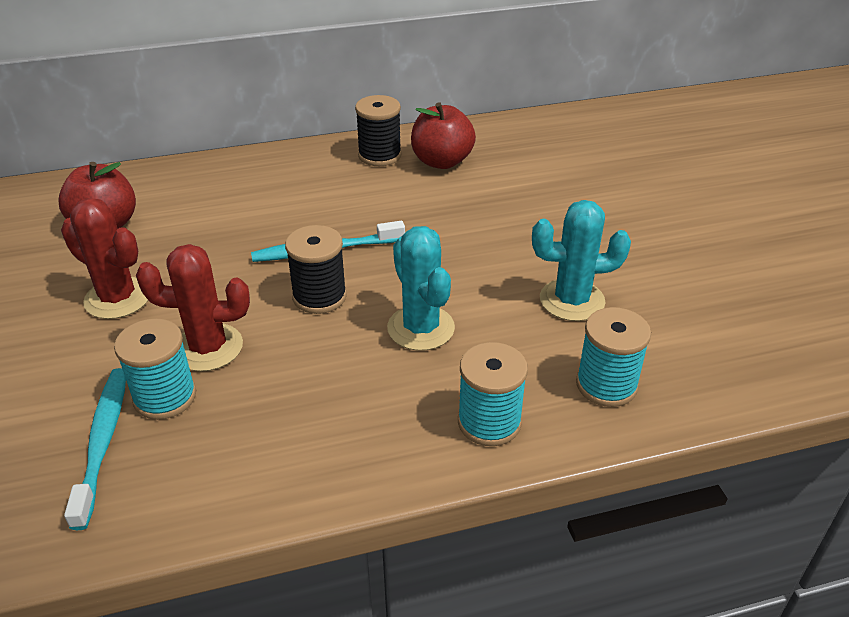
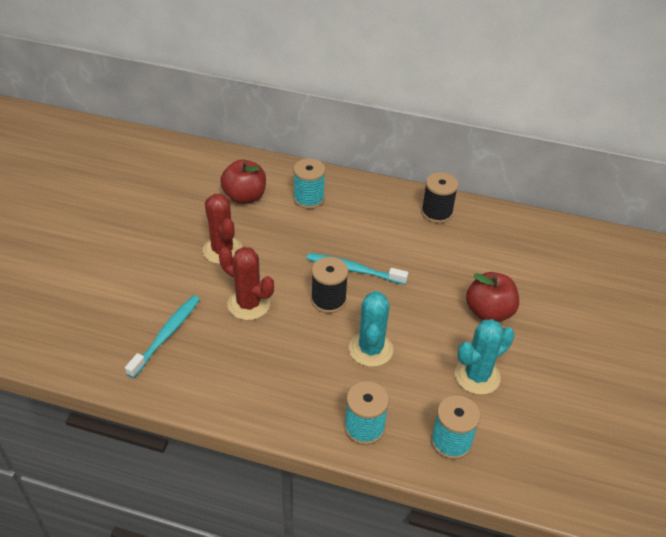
camera: 30 degrees right, 5 degrees up
(165, 397) = (210, 324): turquoise spool -> turquoise spool (309, 199)
(442, 161) = (474, 235): red apple -> red apple (489, 312)
(572, 300) = (477, 376): turquoise cactus -> turquoise cactus turned 60 degrees counterclockwise

